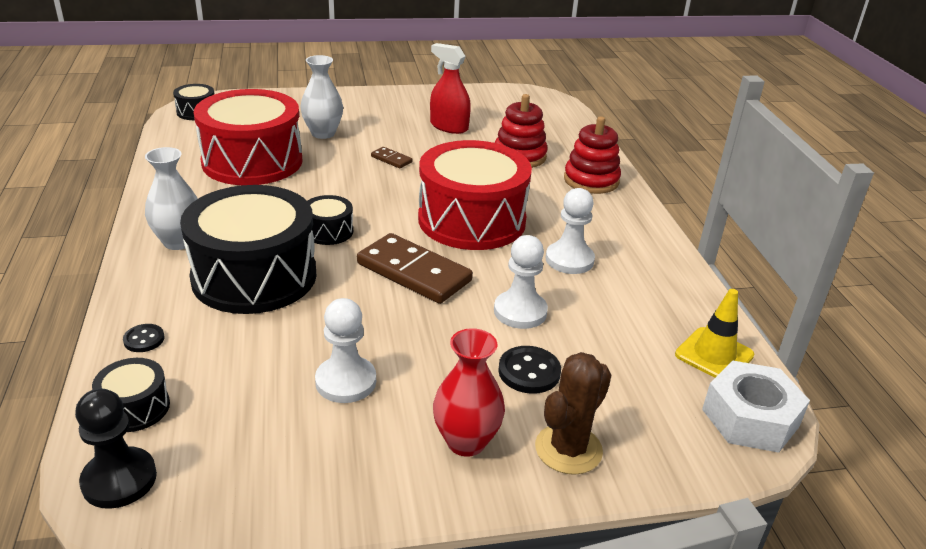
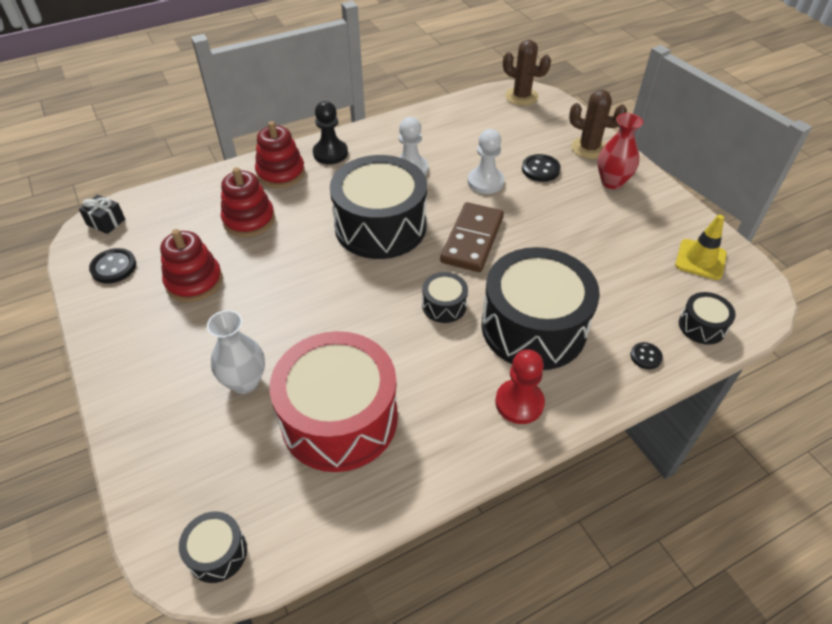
camera: 105 degrees left, 15 degrees up
(119, 480) = (750, 304): black pawn -> black pawn (330, 153)
(178, 242) = (519, 403): white vase -> red pawn
(346, 381) = (605, 239): white pawn -> none
(391, 159) = (289, 304): brown domino -> none
(449, 127) = (194, 281): red spray bottle -> red stacking toy
(472, 220) = (380, 226): red drum -> black drum
(486, 101) = (113, 267): none -> black button
(547, 102) = (106, 222): none -> black gift
(714, 355) = (477, 108): yellow traffic cone -> yellow traffic cone (700, 259)
(750, 418) = (521, 96): white nut -> brown cactus

